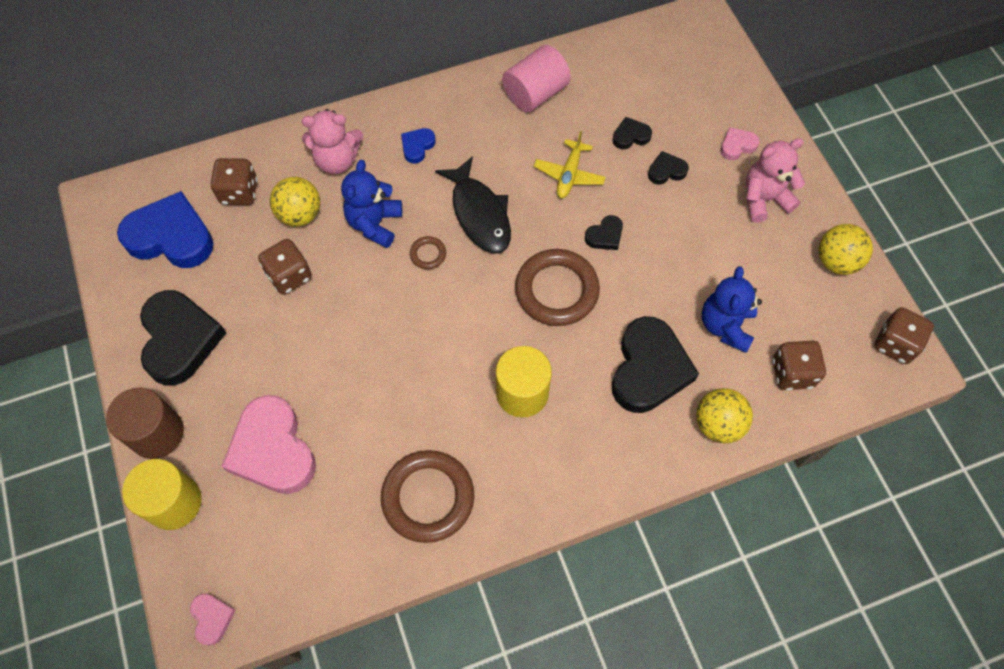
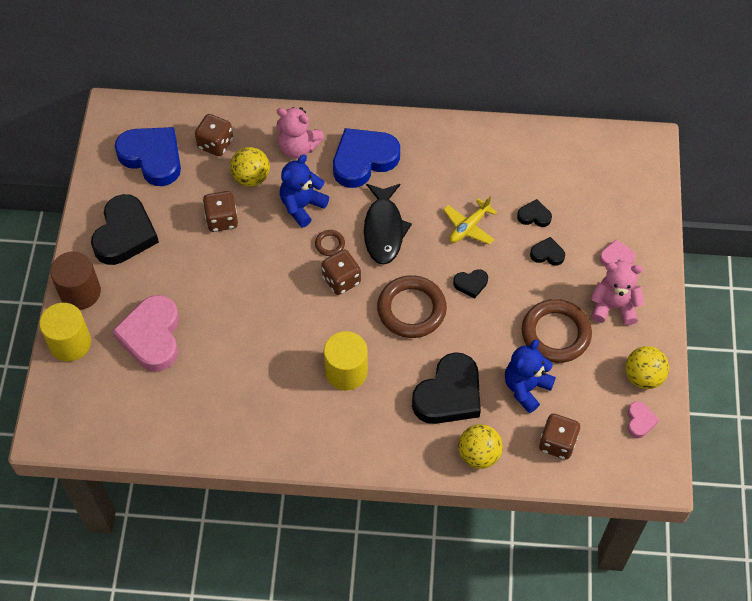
camera: 25 degrees right, 5 degrees down
(212, 618) = (60, 428): pink heart -> pink heart (640, 421)
(417, 146) = (363, 160): blue heart -> blue heart, size x2.19
(428, 497) = (242, 414): brown ring -> brown ring (555, 333)
(535, 93) = (477, 153): pink cylinder -> none
(895, 344) = (652, 456): brown dice -> brown dice (341, 280)

